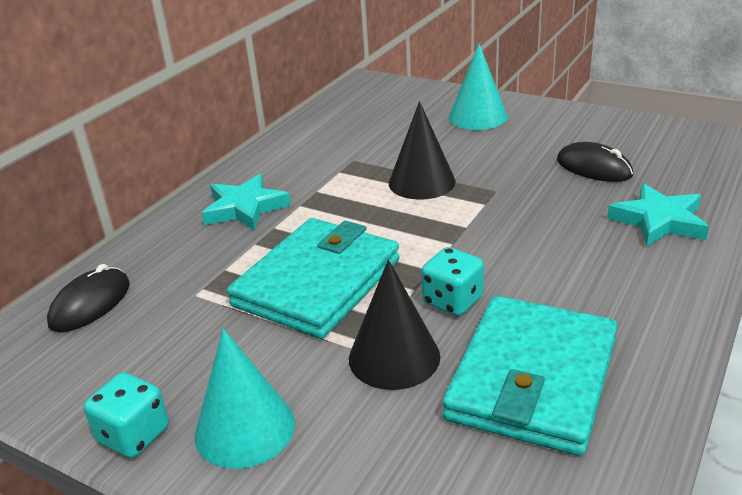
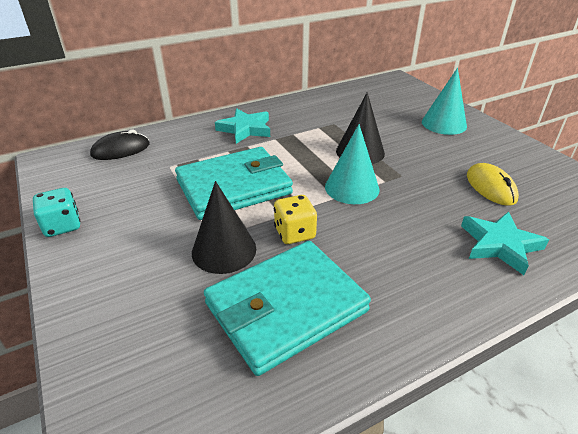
camera: 30 degrees right, 5 degrees up
(245, 429) = (109, 250): turquoise cone -> turquoise cone (352, 187)
(452, 301) = (294, 233): turquoise dice -> yellow dice
(594, 168) = (490, 187): black mouse -> yellow mouse

